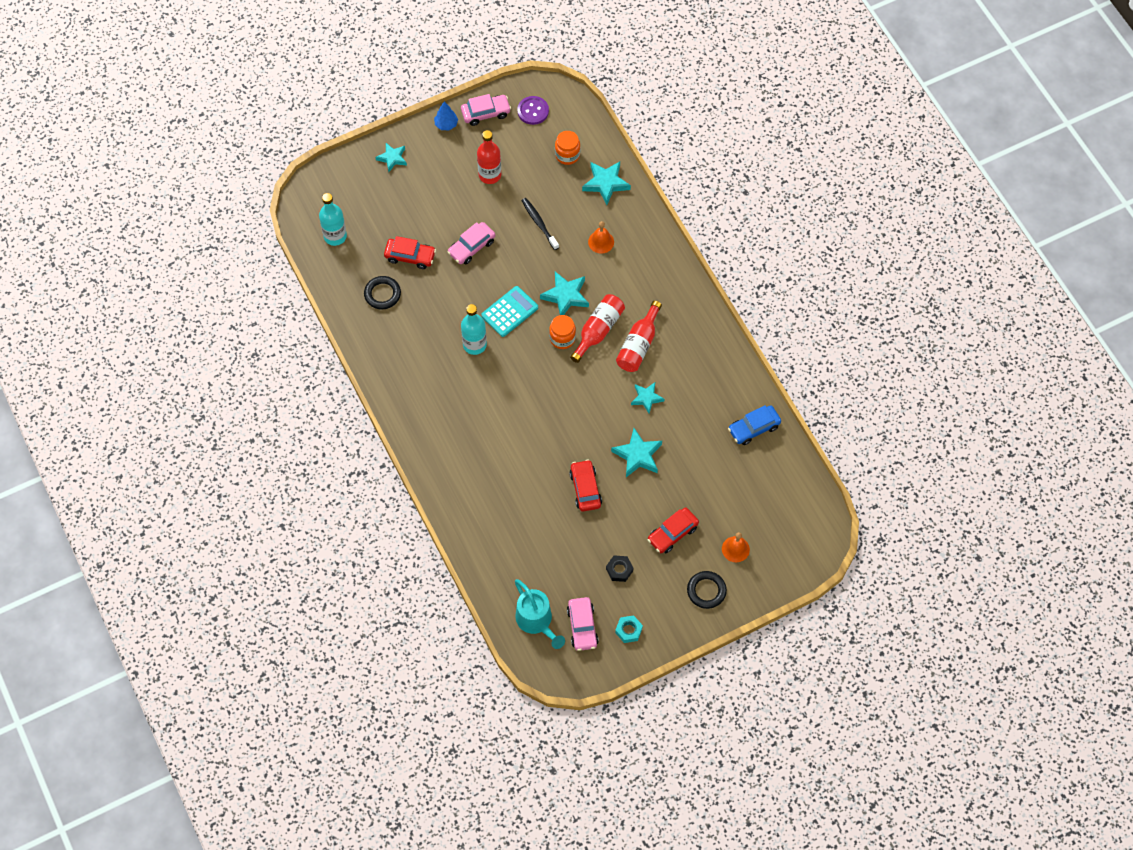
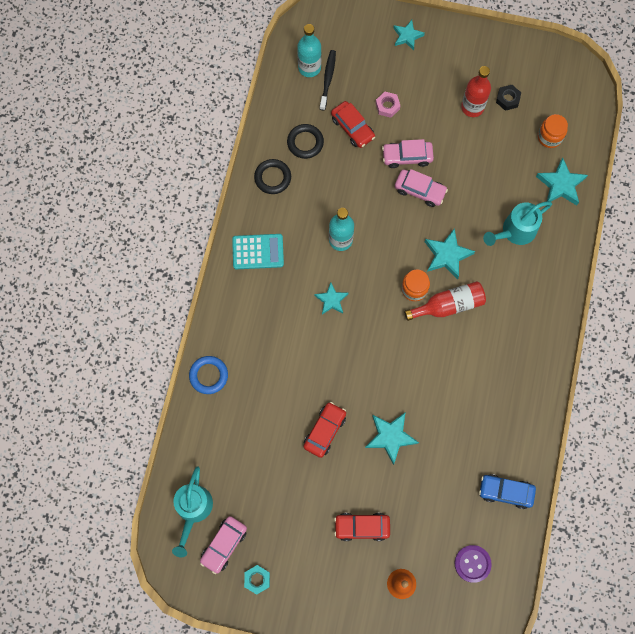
camera: 40 degrees right, 10 degrees up
(423, 221) = (387, 106): none -> pink nut
(446, 124) = (473, 39): blue tree -> none
(461, 518) = (208, 375): none -> blue ring
(486, 113) = (513, 53): pink car -> pink car (420, 190)
(509, 312) = (391, 234): turquoise calculator -> turquoise calculator (258, 252)
(533, 111) = (553, 79): purple button -> purple button (472, 563)
(539, 223) = (477, 178): black toothbrush -> black toothbrush (328, 79)
(601, 242) = (514, 231): orange bell -> turquoise watering can
(619, 570) = (293, 522): black nut -> black nut (507, 99)
(638, 345) = (471, 343): red bottle -> none
(646, 398) = (439, 394): turquoise star -> turquoise star (331, 300)
(706, 591) = (347, 599): black ring -> black ring (272, 178)

